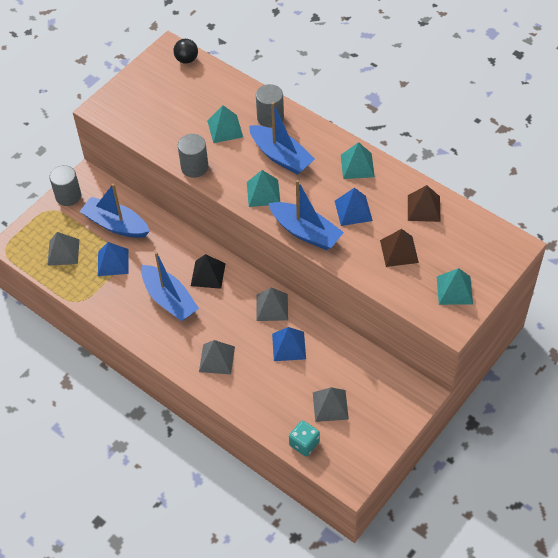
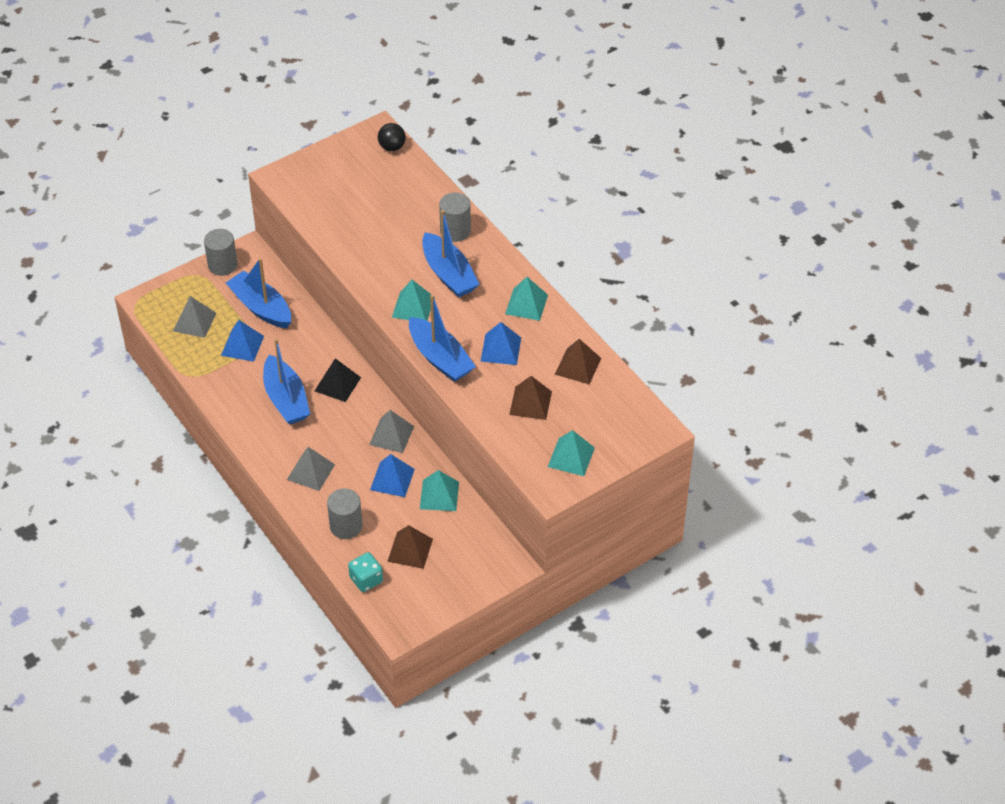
camera: 15 degrees right, 5 degrees down
(194, 167) = (352, 262): grey cylinder -> grey cylinder (346, 526)
(225, 129) = (401, 230): turquoise pyramid -> turquoise pyramid (439, 495)
(330, 405) = (410, 550): grey pyramid -> brown pyramid

